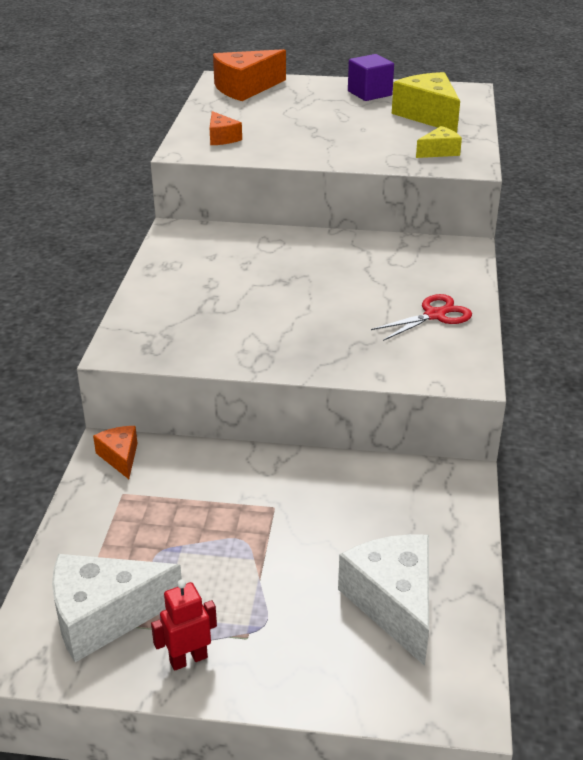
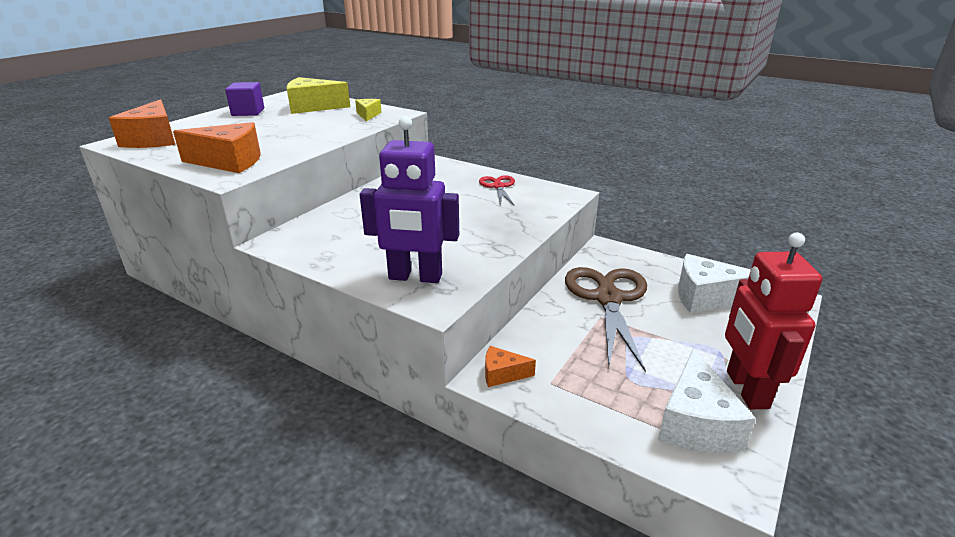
camera: 65 degrees left, 5 degrees down
(161, 324) = (415, 277): none -> purple robot
(188, 659) = (746, 389): red robot -> red robot, size x2.08
(222, 138) = (229, 162): orange cheese -> orange cheese, size x1.88
(320, 506) = (608, 299): none -> brown scissors

